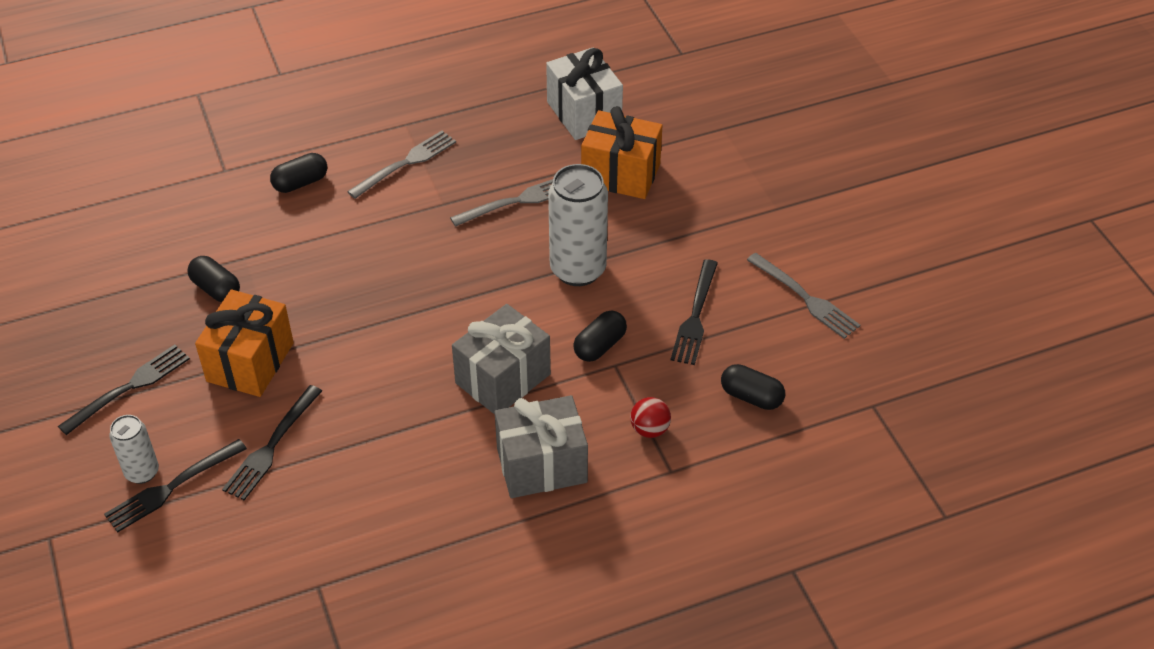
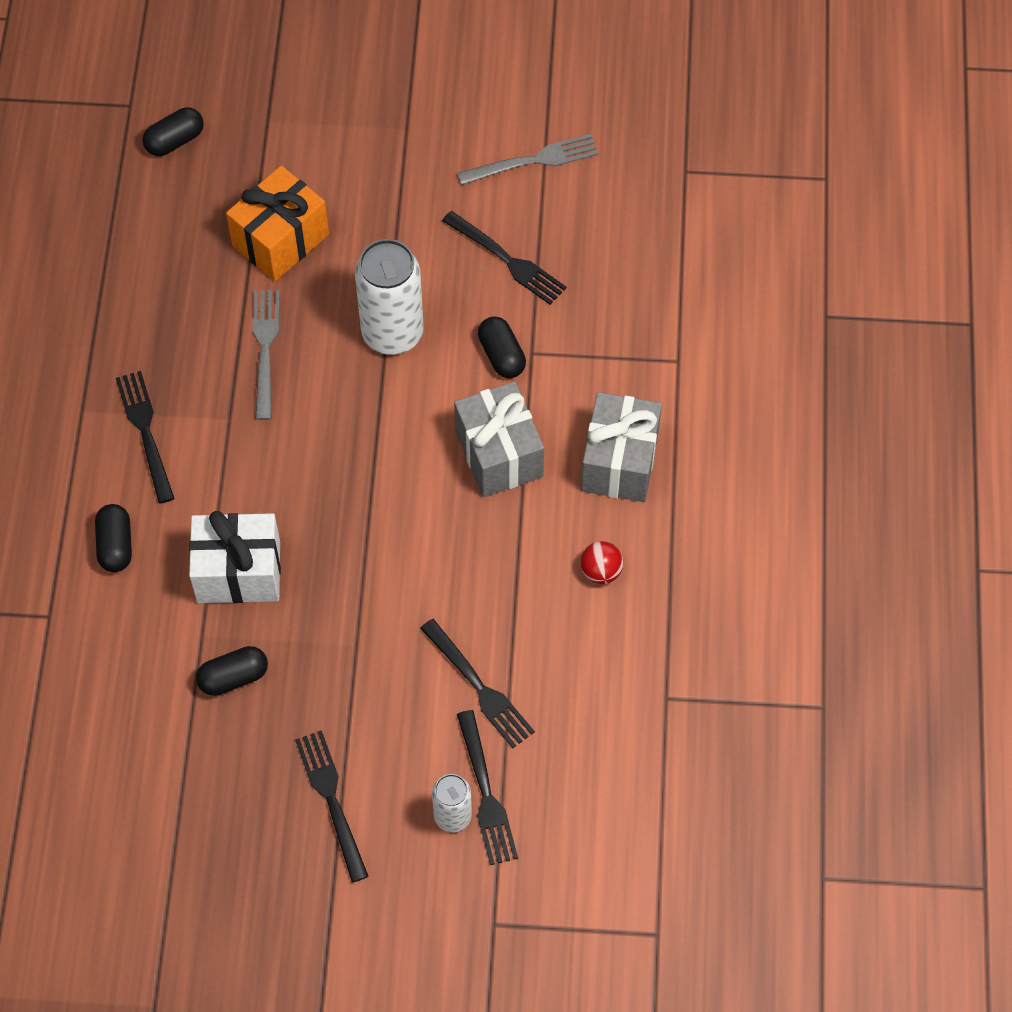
camera: 65 degrees left, 15 degrees up
(250, 362) = (357, 674): orange gift -> none
(406, 163) = (145, 431): grey fork -> black fork
(584, 113) = (168, 234): white gift -> white gift (238, 572)
(649, 429) = (623, 357): red ball -> red ball (601, 571)
(751, 397) = (627, 259): black capsule -> black capsule (175, 141)

